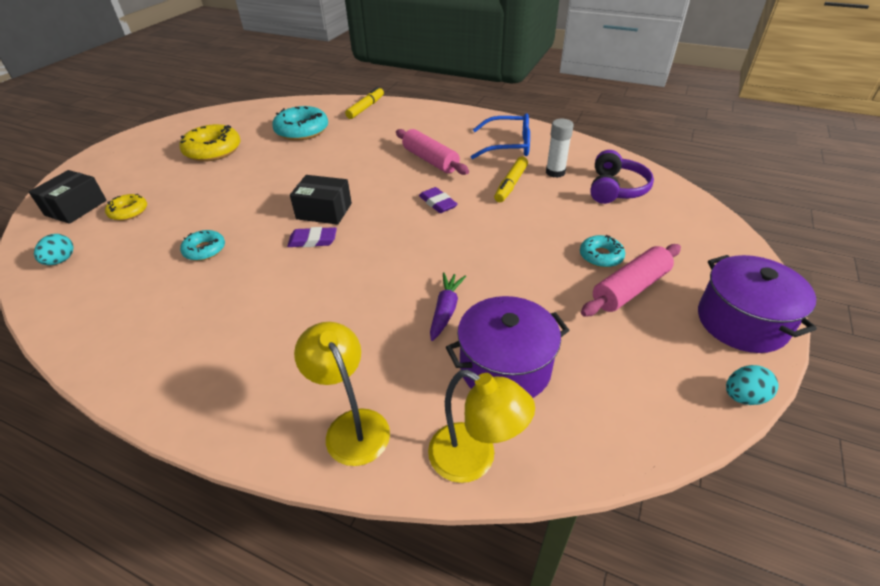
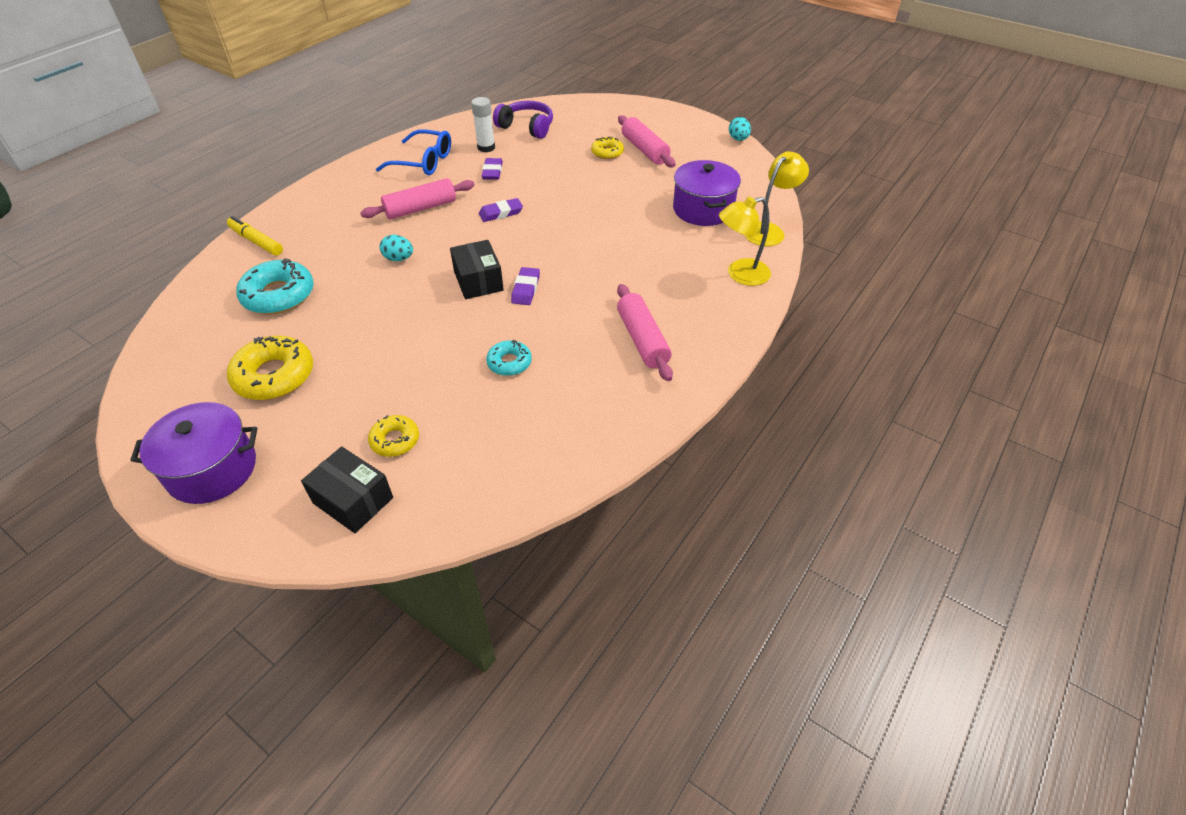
camera: 80 degrees left, 5 degrees up
(61, 260) = (478, 485): turquoise egg -> turquoise egg (399, 258)
(223, 337) = (642, 340): none -> pink rolling pin
(324, 211) = (478, 281): black box -> black box turned 45 degrees counterclockwise
(446, 310) = (643, 225): purple carrot -> none
(508, 145) = (423, 162): blue glasses -> blue glasses turned 90 degrees clockwise
(511, 184) = (492, 172): yellow marker -> purple eraser
(601, 256) = (607, 152): turquoise donut -> yellow donut
(741, 322) = (684, 123): purple pot -> purple pot (212, 469)

